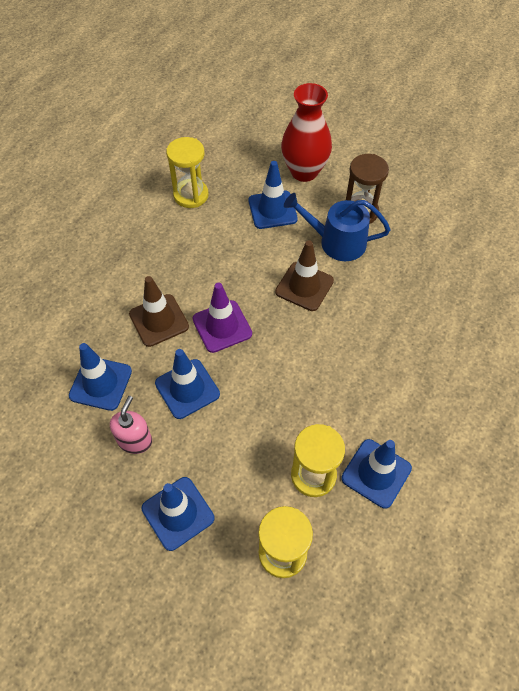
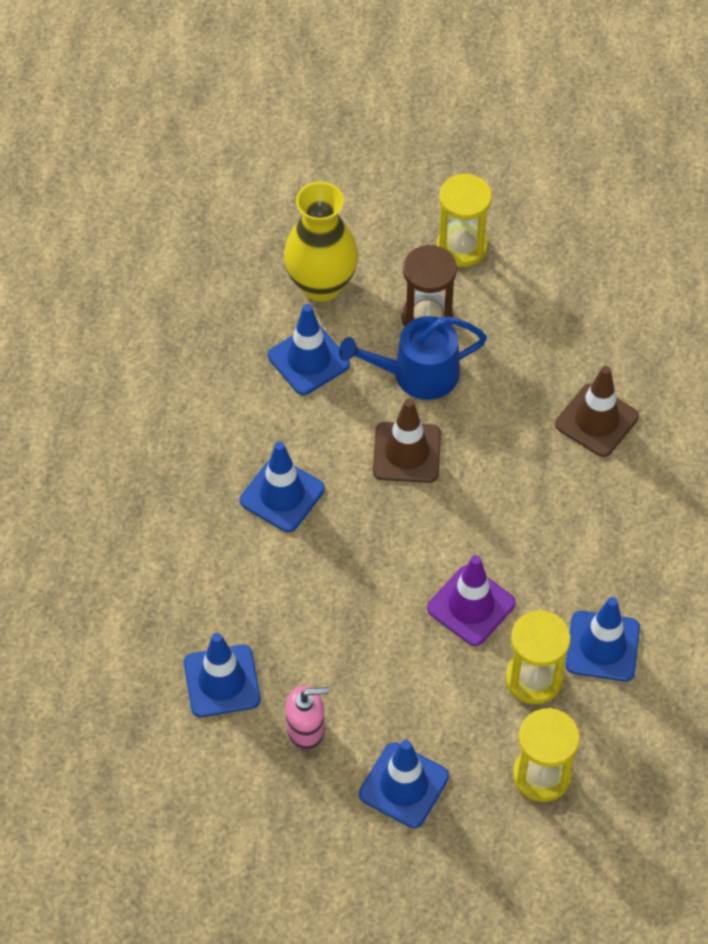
camera: 25 degrees left, 0 degrees up
(135, 440) = (306, 729): pink soap dispenser -> pink soap dispenser turned 90 degrees clockwise
(159, 320) = (246, 573): brown traffic cone -> brown traffic cone (596, 420)
(187, 389) = (333, 643): blue traffic cone -> blue traffic cone (282, 495)
(191, 195) = (184, 381): yellow hourglass -> yellow hourglass (461, 247)
(222, 326) = (331, 548): purple traffic cone -> purple traffic cone (471, 606)
(304, 172) = (321, 285): red vase -> yellow vase

